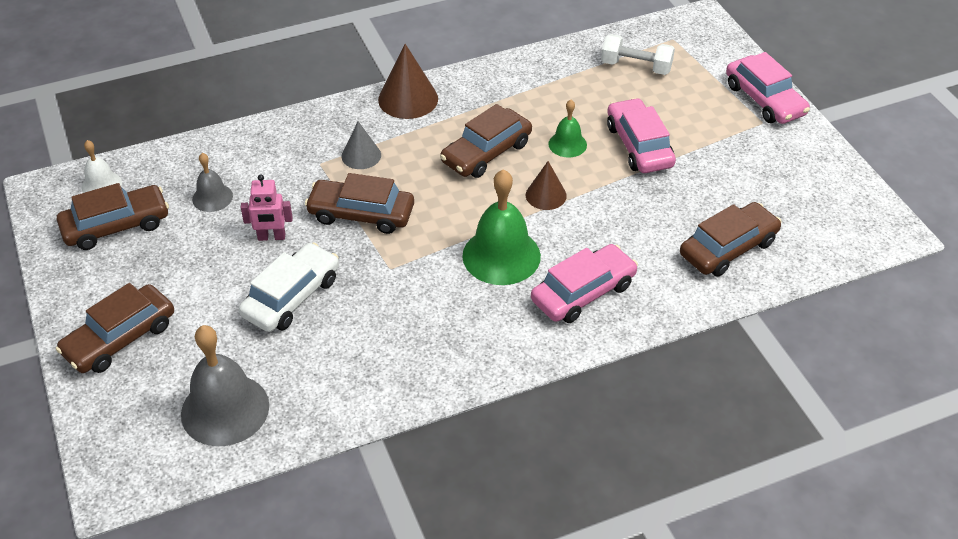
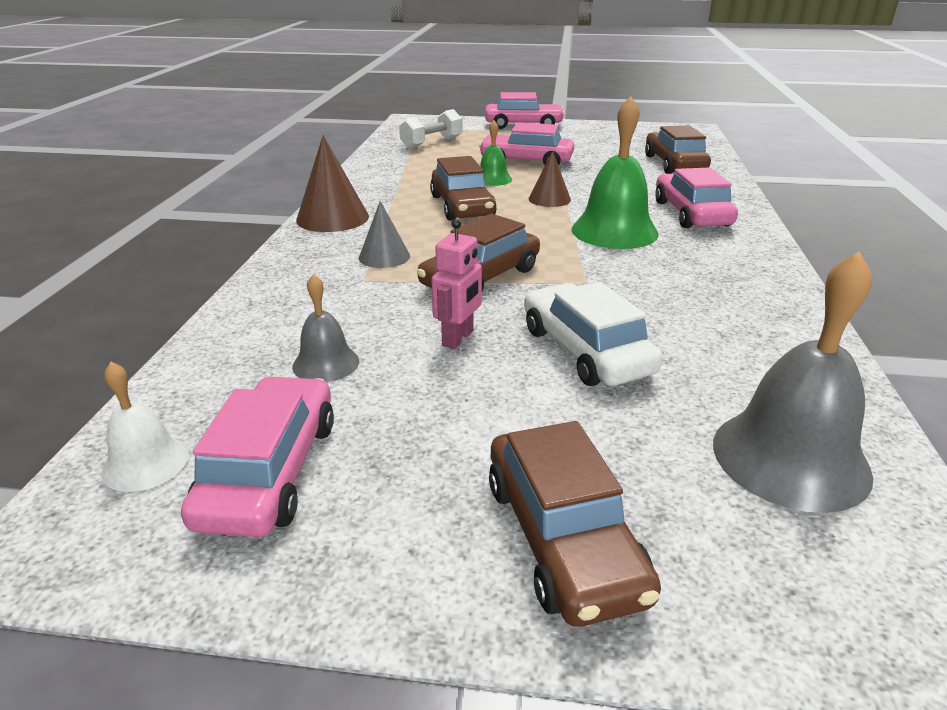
camera: 60 degrees left, 15 degrees down
(116, 226) = (270, 471): brown car -> pink car

